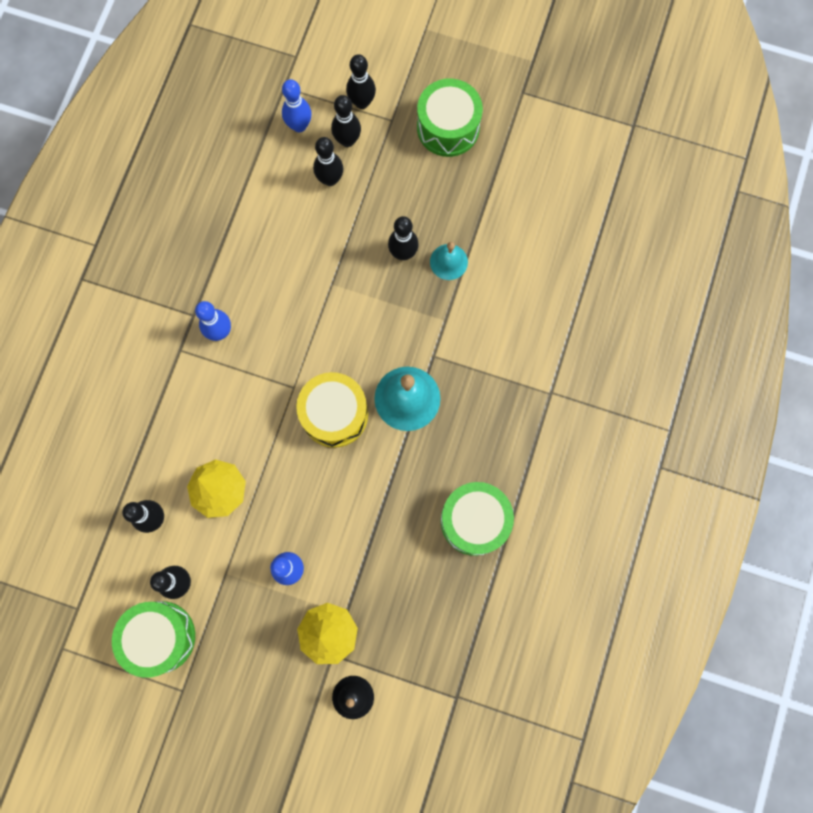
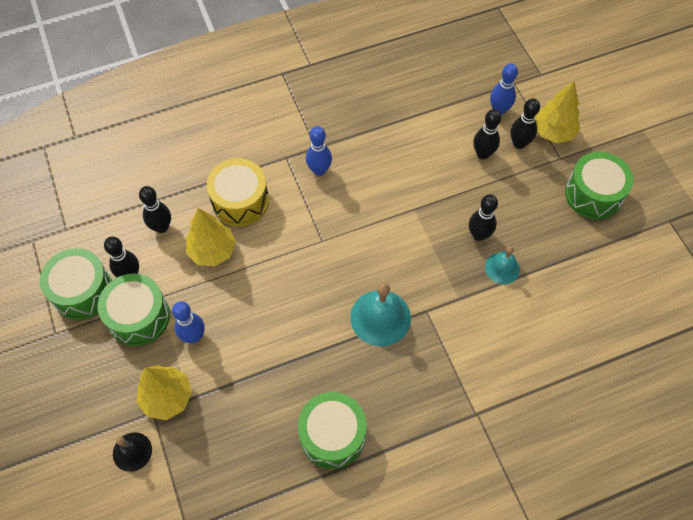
camera: 50 degrees right, 15 degrees down
(230, 604) = (139, 317): none -> green drum
(334, 414) = (326, 280): yellow drum -> yellow drum (240, 201)
(362, 102) = (553, 132): black bowling pin -> yellow tree

